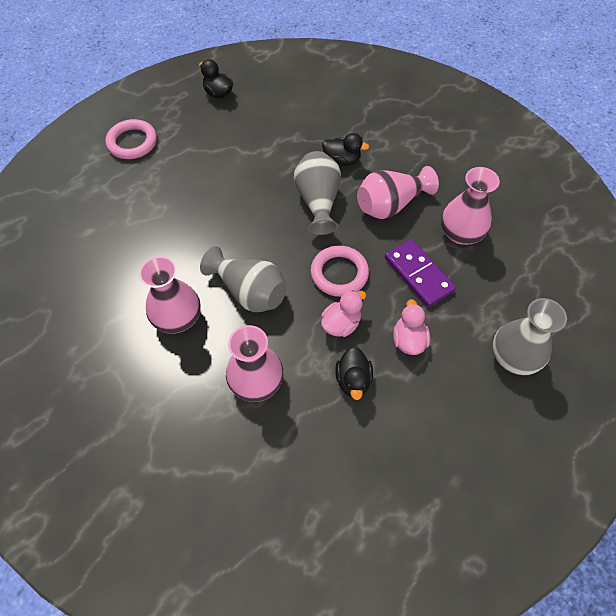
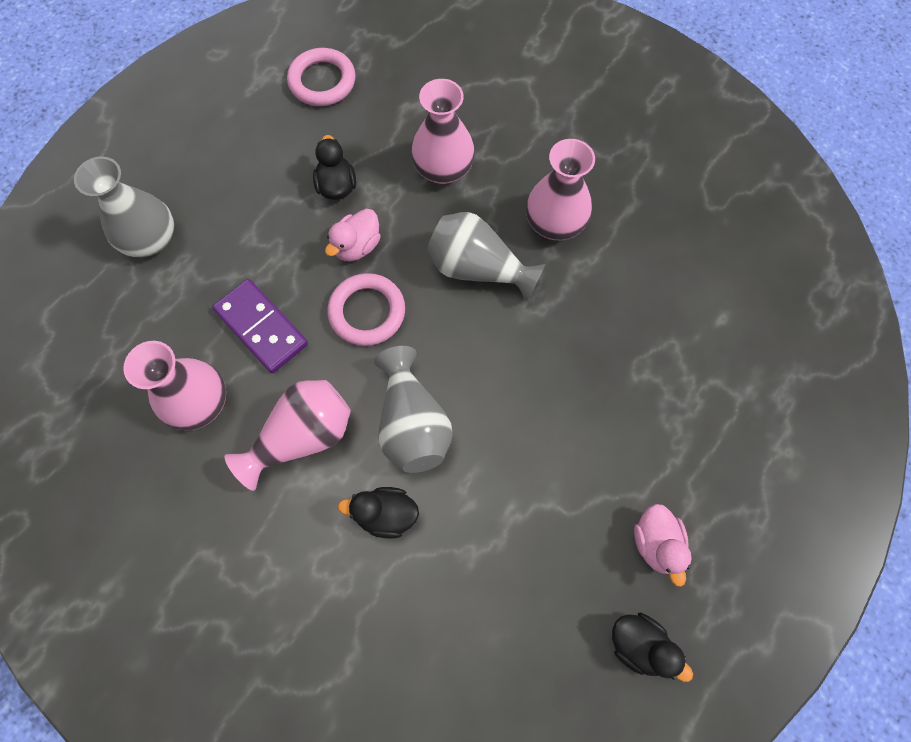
camera: 170 degrees right, 10 degrees up
(132, 142) = (738, 492): pink ring -> pink ring (322, 81)
(408, 340) = (275, 240): pink duck -> pink duck (656, 543)

